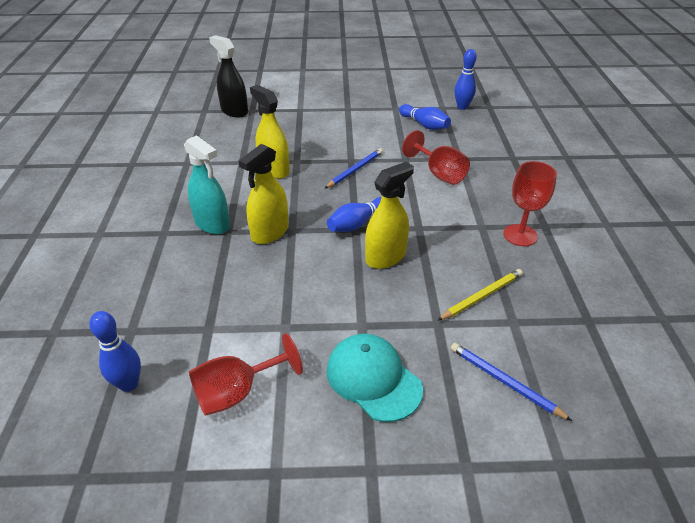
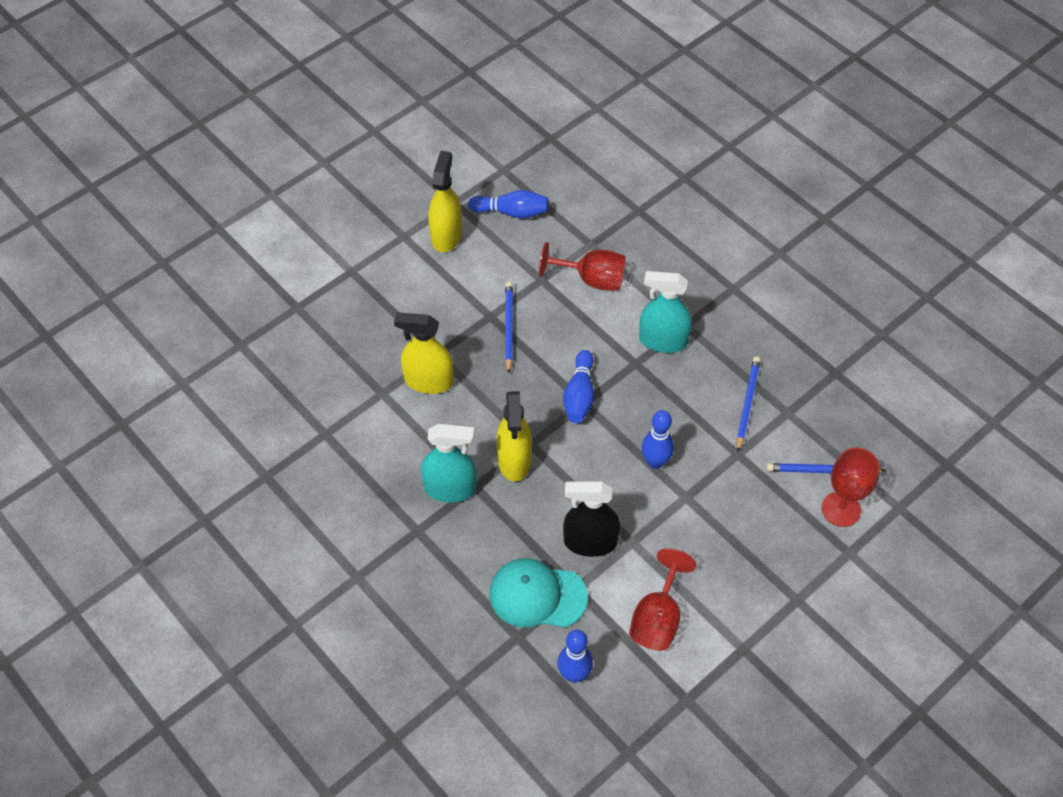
camera: 40 degrees left, 15 degrees up
(234, 111) = (278, 322): black spray bottle -> black spray bottle (590, 542)
(373, 379) = (737, 535): turquoise cap -> turquoise cap (537, 595)
(385, 257) = (639, 416): yellow spray bottle -> yellow spray bottle (446, 235)
(454, 226) = (663, 341): none -> turquoise spray bottle
(462, 107) = (523, 156): blue bowling pin -> blue bowling pin (655, 462)
(482, 296) = (747, 403): yellow pencil -> blue pencil
(520, 235) = (723, 314): red goblet -> red goblet (841, 509)

